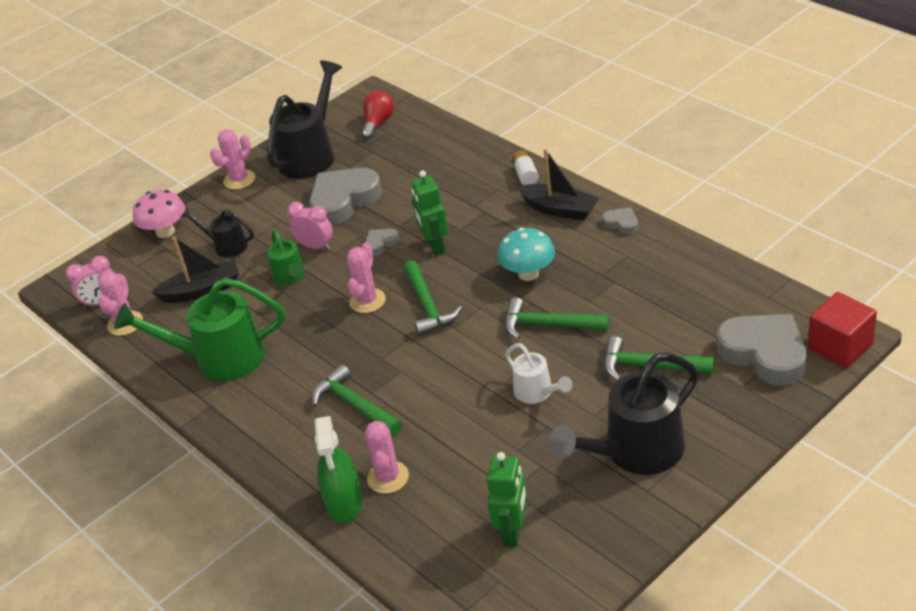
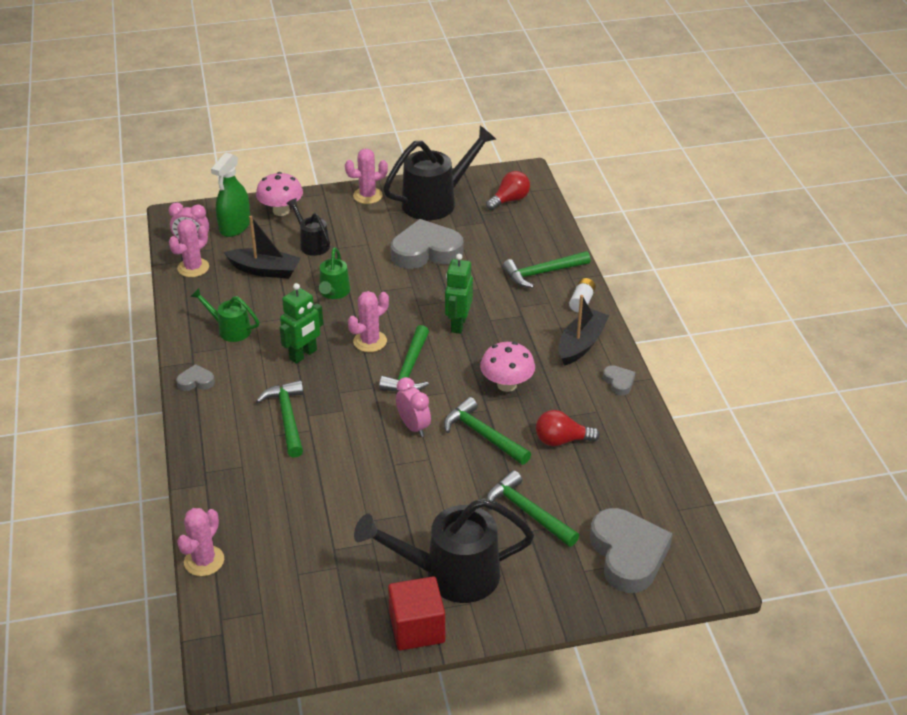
camera: 25 degrees right, 0 degrees up
(219, 358) = (230, 329): green watering can -> green watering can, size x0.53
(316, 247) = (373, 278): pink clock -> pink clock (413, 427)
(344, 503) = (213, 488): green spray bottle -> green spray bottle (235, 226)
(380, 244) = (421, 301): grey heart -> grey heart (196, 381)
(388, 477) = (259, 487): pink cactus -> pink cactus (204, 561)
(468, 169) = (542, 273): none -> green hammer
(513, 532) = (305, 581): green robot -> green robot (303, 355)
(528, 274) = (507, 385): turquoise mushroom -> pink mushroom
(537, 393) = (423, 484): white watering can -> none
(559, 209) = (581, 344): black boat -> black boat turned 120 degrees counterclockwise
(620, 294) = (561, 440): none -> red light bulb
(840, 346) = (696, 585): red cube -> red cube (417, 628)

